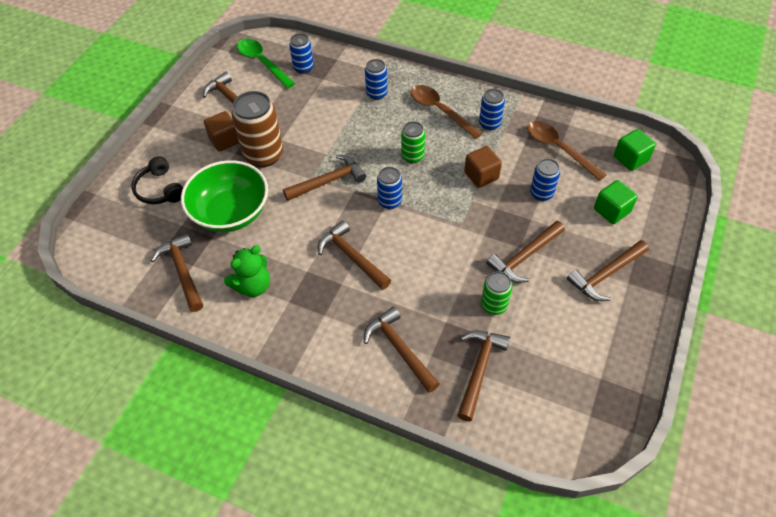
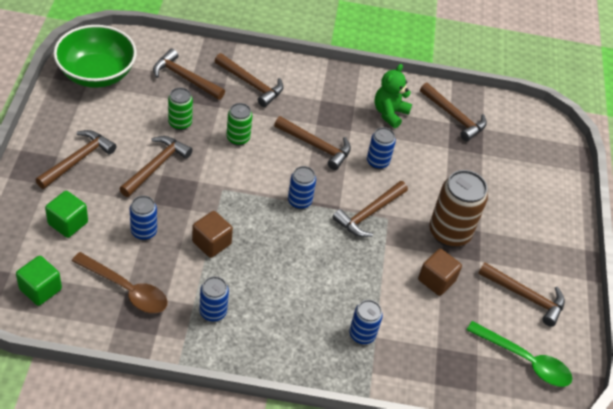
camera: 155 degrees right, 5 degrees down
(159, 189) = (526, 182): black headphones -> none
(225, 140) = (499, 244): brown cube -> brown cube (436, 280)
(231, 213) = (445, 170): green bowl -> green bowl (97, 74)
(303, 68) = (470, 360): blue can -> blue can (377, 162)
(412, 156) = (292, 255): green can -> green can (238, 138)
(440, 111) = (277, 321): brown spoon -> none
(479, 370) = (185, 78): brown hammer -> brown hammer turned 120 degrees clockwise

